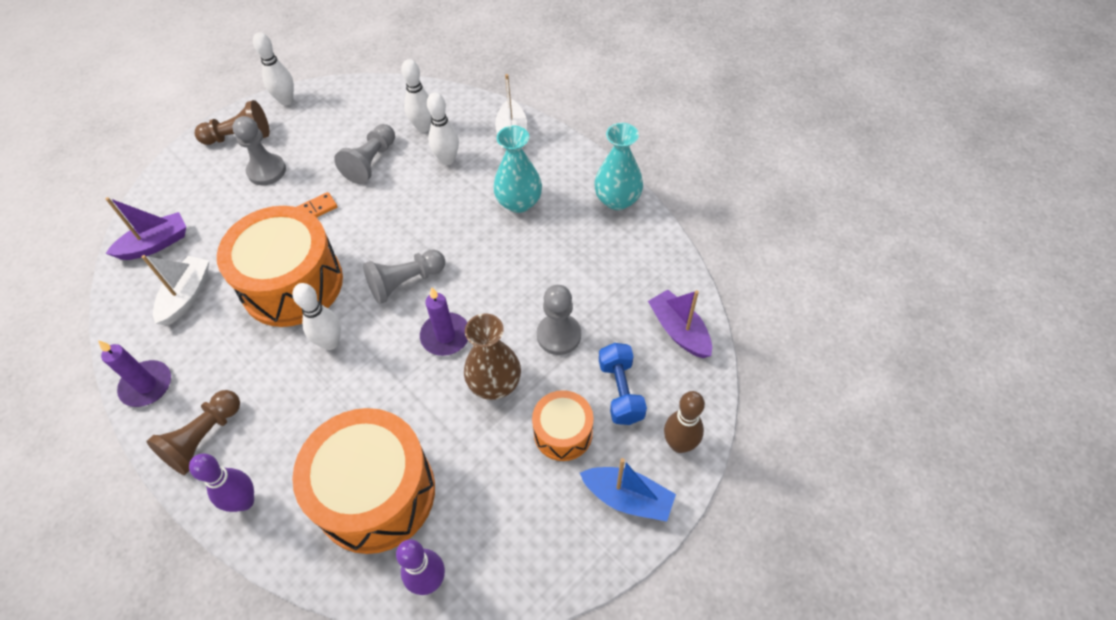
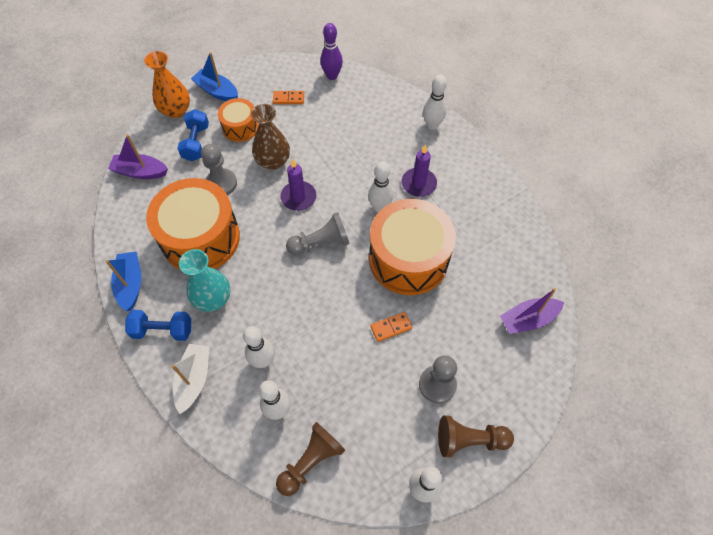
camera: 170 degrees left, 5 degrees up
(147, 385) = (506, 201): purple candle -> purple candle (418, 184)
(187, 296) = (491, 264): white boat -> none
(204, 438) = (461, 162): brown pawn -> brown pawn (311, 461)
(244, 501) = (432, 125): purple bowling pin -> white bowling pin
(371, 162) = (336, 374): grey pawn -> none
(375, 493) = (356, 116): orange drum -> orange drum (200, 238)
(498, 508) = (288, 98): none -> orange domino
(561, 166) = (163, 330): none -> blue dumbbell
(617, 200) = (131, 284): turquoise vase -> blue boat
(679, 330) = (140, 172): purple boat -> purple boat turned 120 degrees clockwise
(679, 444) = (176, 110): brown bowling pin -> orange vase

